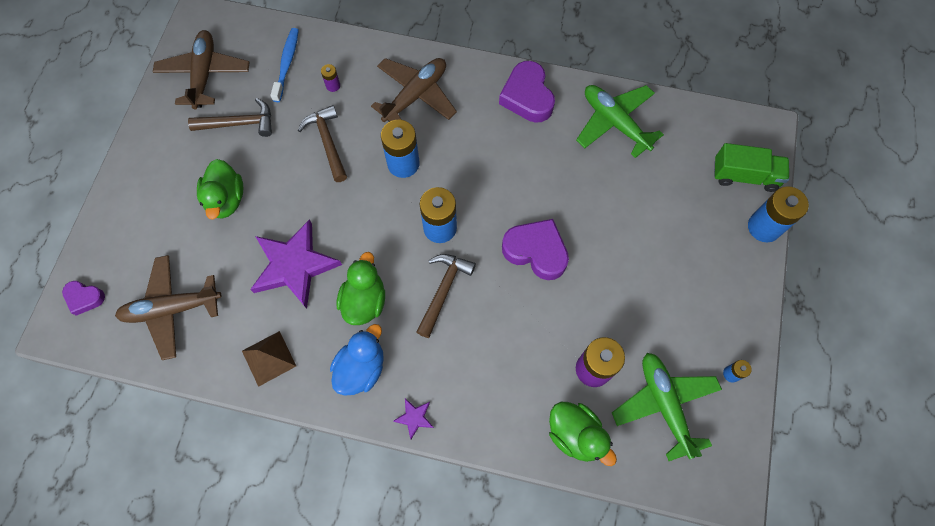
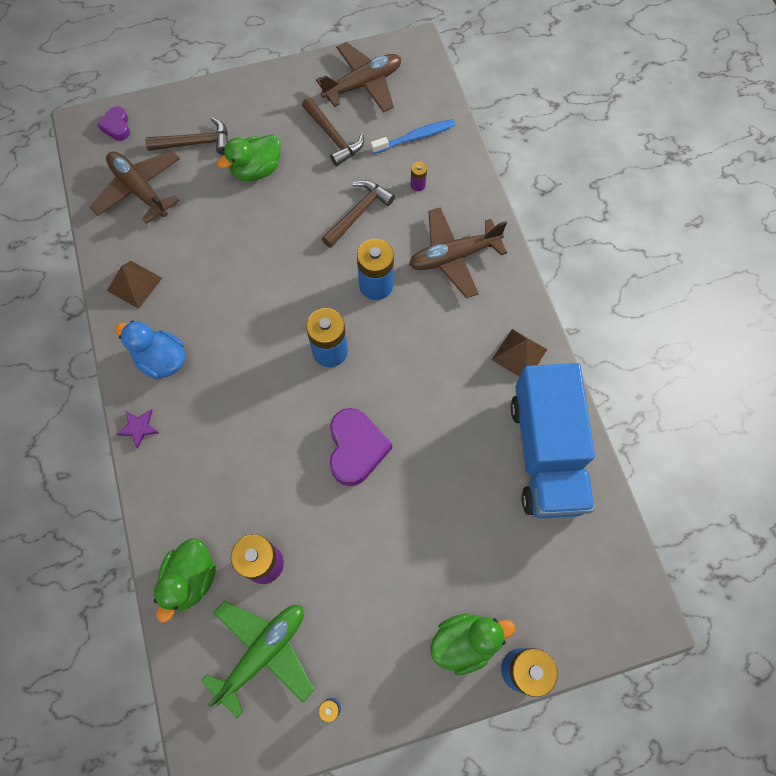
camera: 60 degrees right, 0 degrees up
(294, 265) = (226, 255): purple star -> none
(361, 368) = (162, 360): blue duck -> blue duck turned 150 degrees counterclockwise
(364, 301) = (224, 328): green duck -> green duck (465, 642)
(416, 95) = (453, 256): brown plane -> brown plane turned 150 degrees clockwise
(443, 290) = (270, 387): brown hammer -> brown hammer (196, 143)
(527, 96) = (519, 354): purple heart -> brown pyramid
(615, 123) = (546, 453): green plane -> blue truck
(744, 176) = (571, 620): green truck -> none

